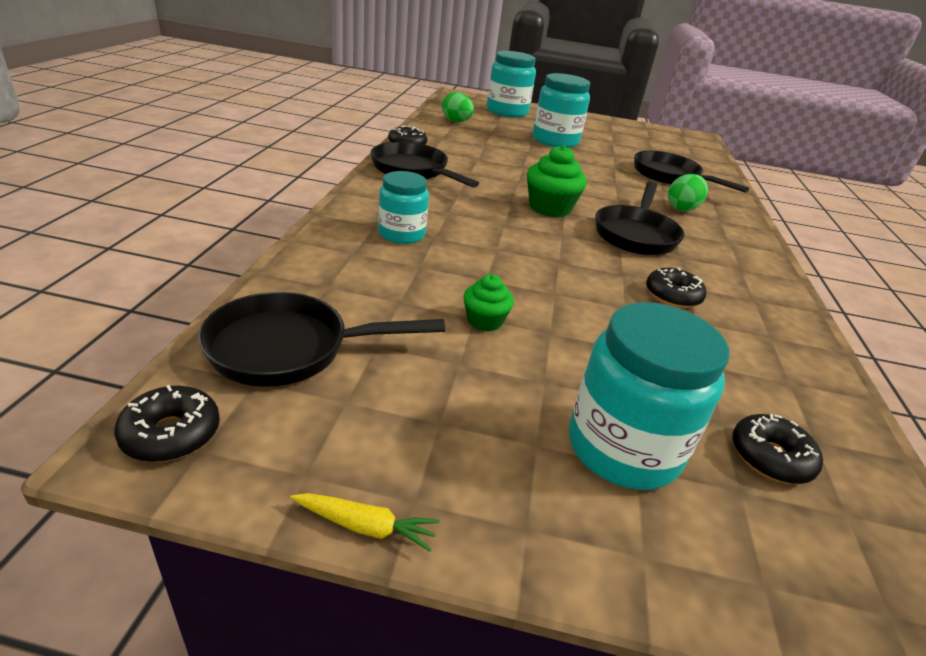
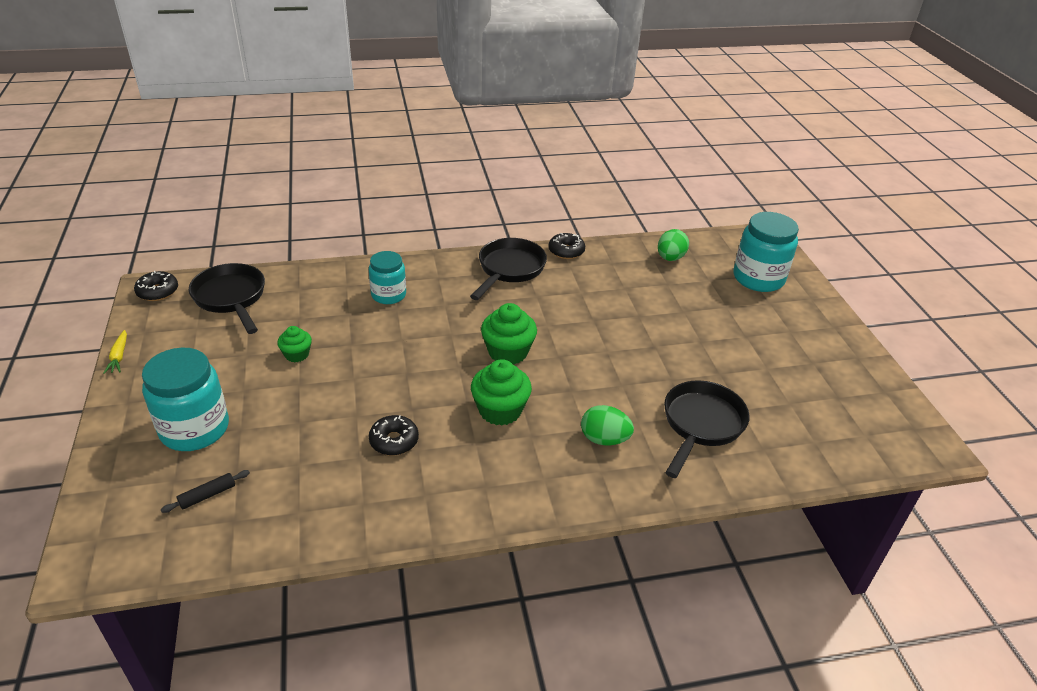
camera: 70 degrees right, 5 degrees up
(555, 141) = (704, 326): turquoise jar -> none
(636, 234) = (500, 410): black pan -> green cupcake
(770, 457) = (207, 495): black donut -> black rolling pin

